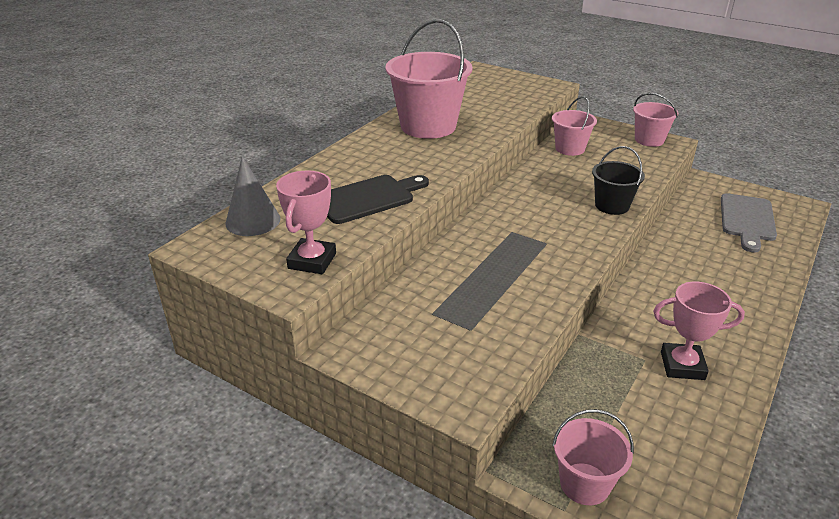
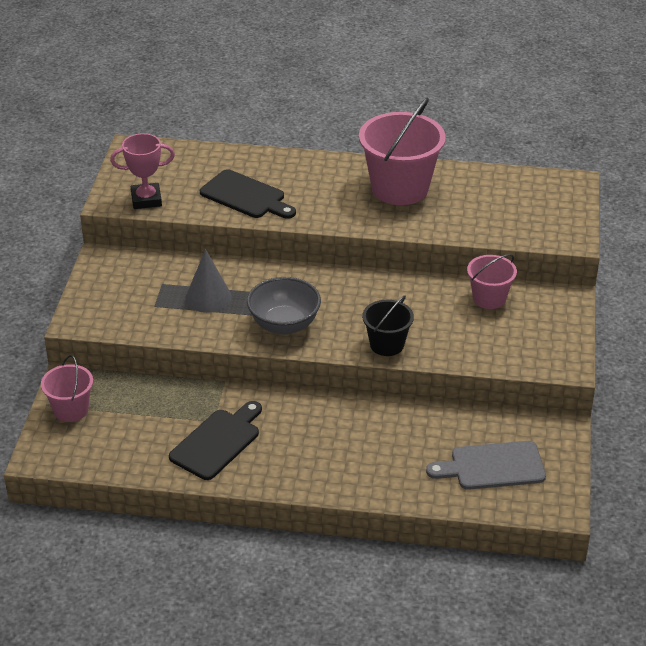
camera: 65 degrees right, 5 degrees up
(253, 221) = (179, 157): grey cone -> grey cone (208, 297)
(555, 251) = (284, 325): none -> grey bowl
(649, 140) = (559, 350): pink bucket -> none
(682, 365) = (218, 442): pink trophy -> black cutting board

